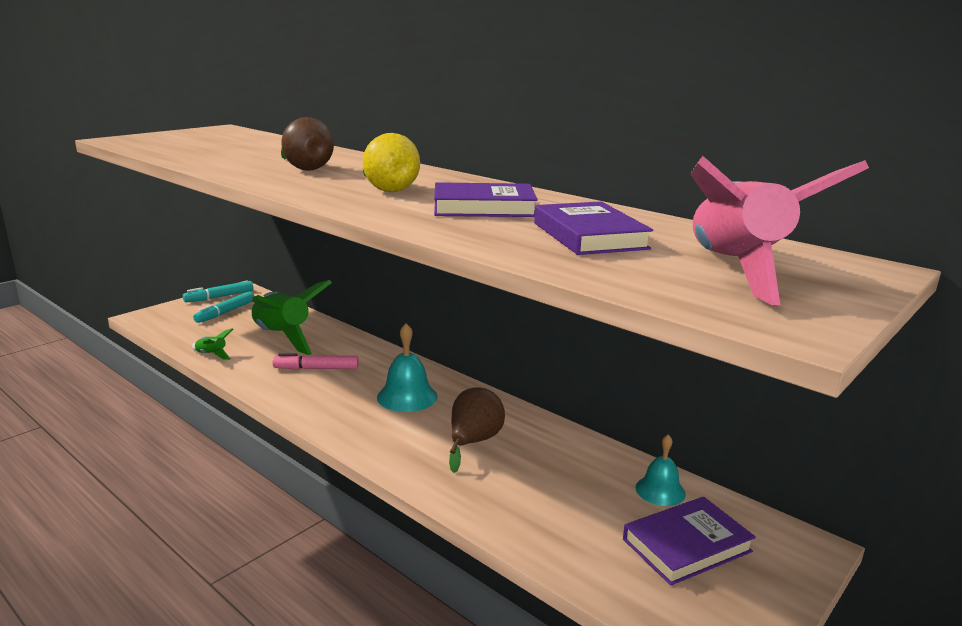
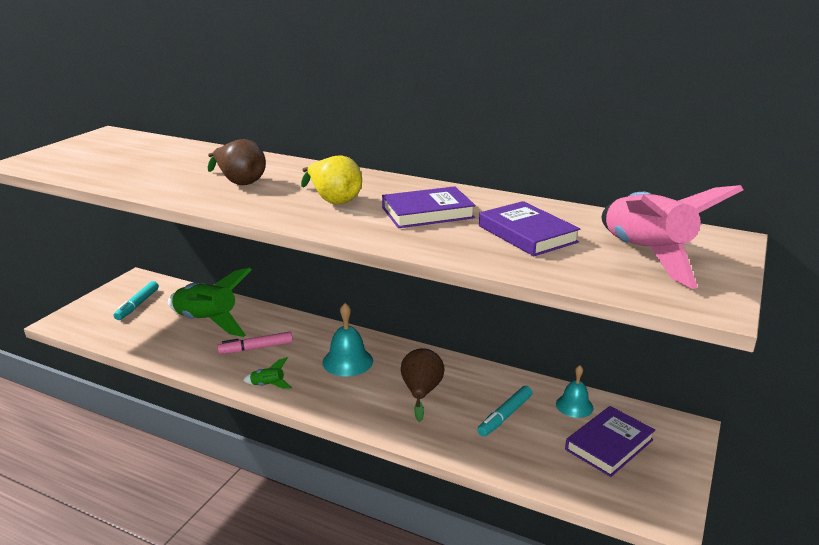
camera: 15 degrees left, 5 degrees up
(212, 355) = (153, 351): green rocket -> green rocket (268, 385)
(219, 297) = (121, 289): turquoise marker -> turquoise marker (505, 416)

